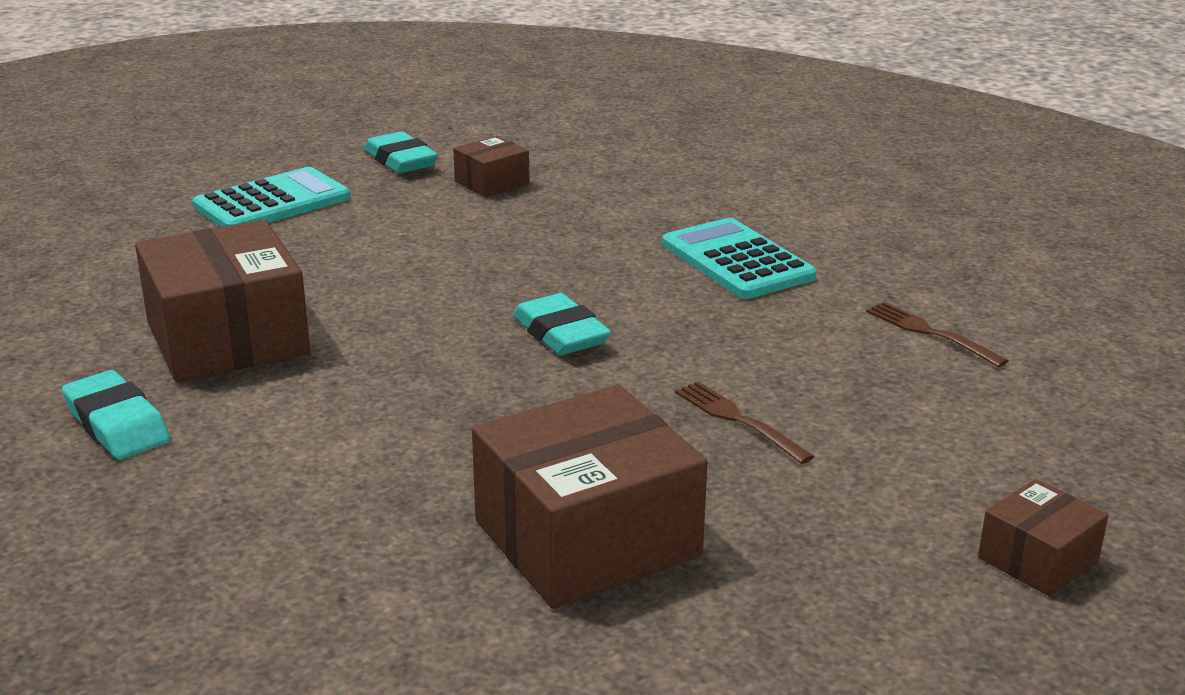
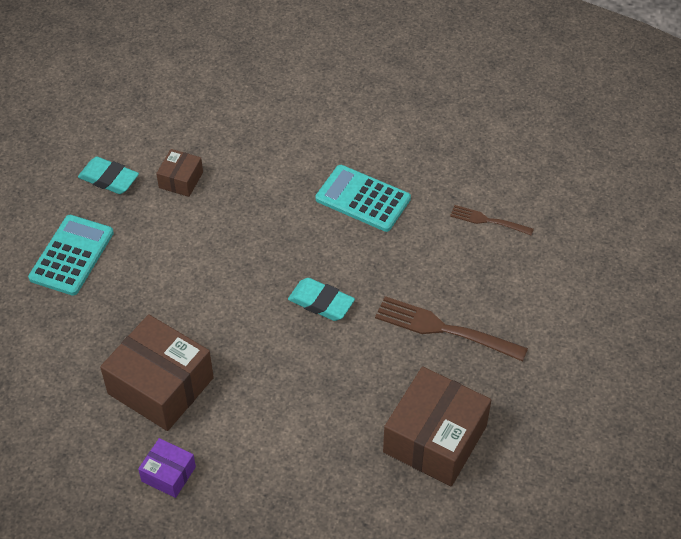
camera: 30 degrees left, 25 degrees up
(117, 424) = (168, 474): turquoise eraser -> purple box
(738, 420) = (444, 329): brown fork -> brown fork, size x1.74
(1038, 559) = (610, 362): brown box -> none

